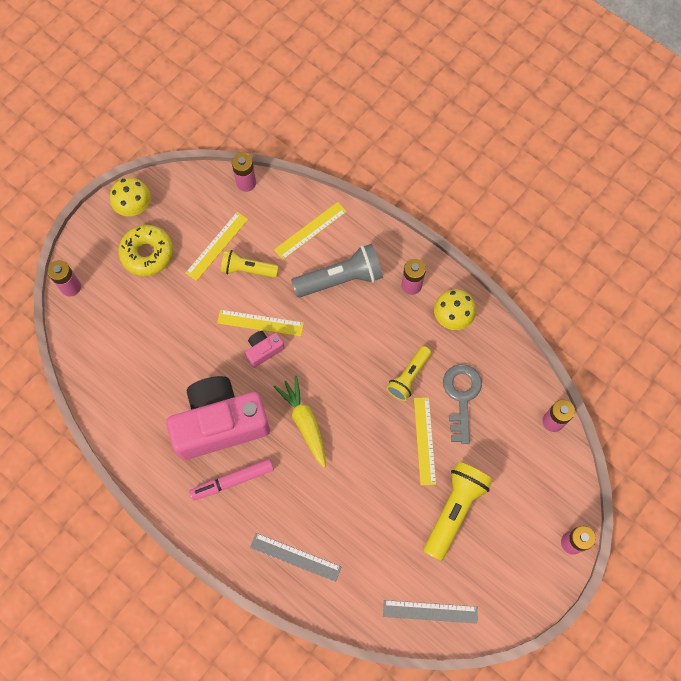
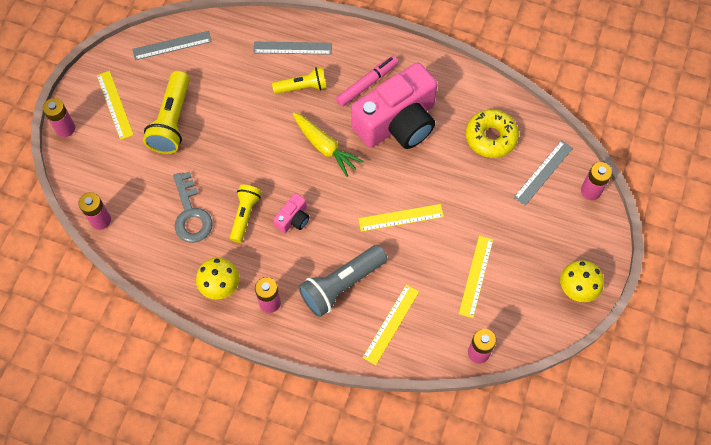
camera: 160 degrees right, 5 degrees down
(104, 320) = (543, 172): none -> grey ruler
(147, 253) = (538, 245): yellow donut -> yellow donut (490, 137)
(247, 269) = (435, 263): yellow flashlight -> yellow flashlight (302, 87)
(263, 350) = (387, 194): pink camera -> pink camera (293, 219)
(425, 440) = (213, 167): yellow ruler -> yellow ruler (114, 105)

